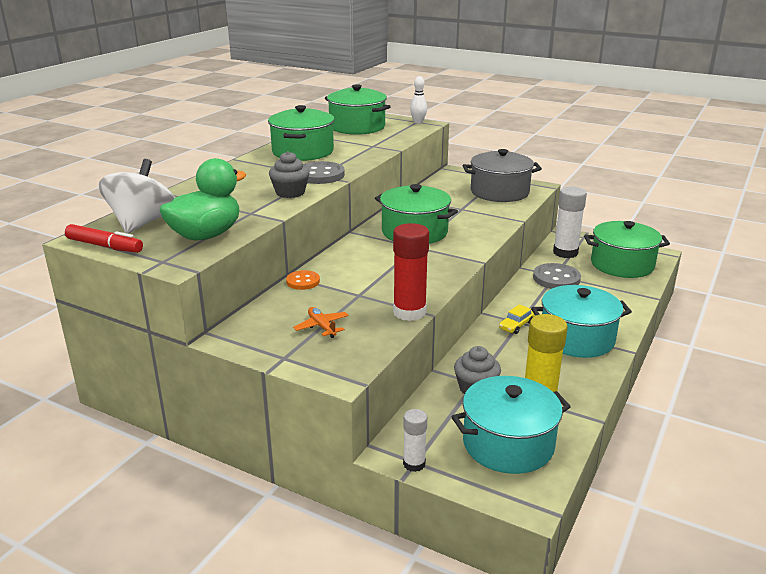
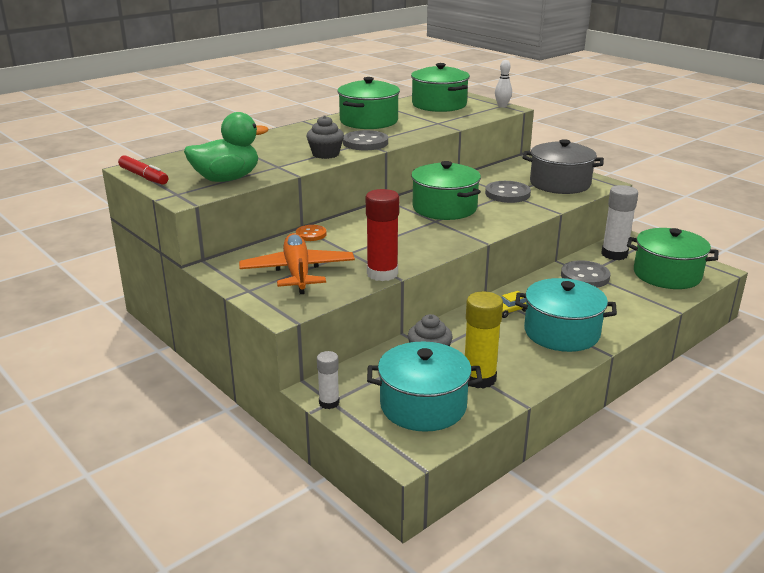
camera: 20 degrees right, 0 degrees up
(142, 223) = (186, 163): white spinning top -> none
(322, 327) = (298, 272): orange plane -> orange plane, size x2.17
(461, 209) = (507, 194): none -> grey button

